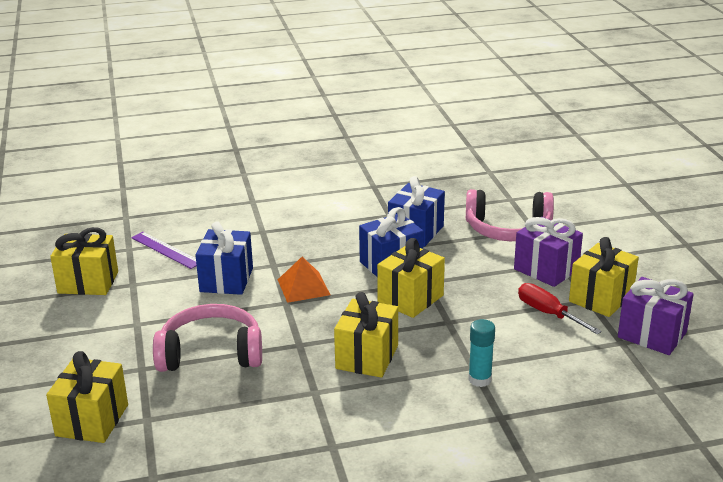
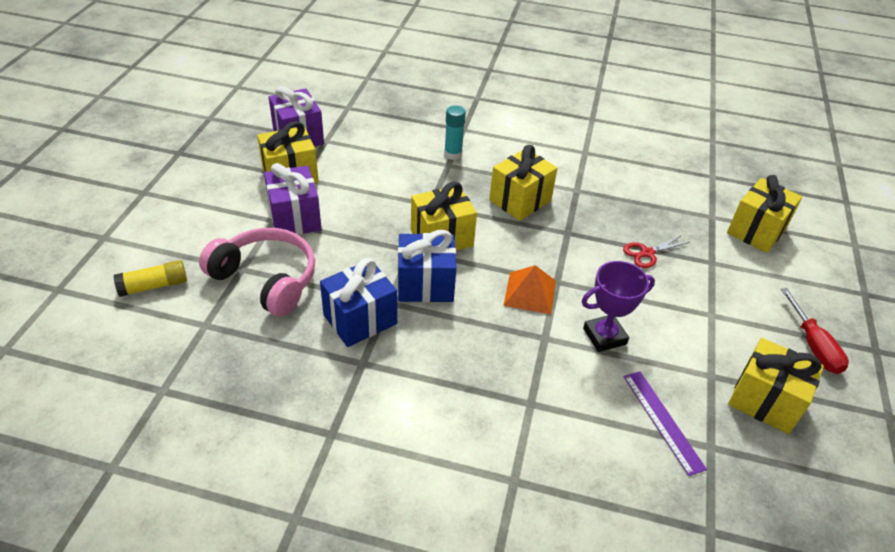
camera: 155 degrees left, 15 degrees up
(211, 353) = (647, 253): pink headphones -> red scissors
(226, 280) = (604, 336): blue gift -> purple trophy
(548, 314) = (347, 179): red screwdriver -> red screwdriver (813, 345)
(573, 203) = (154, 286): none -> yellow glue stick

